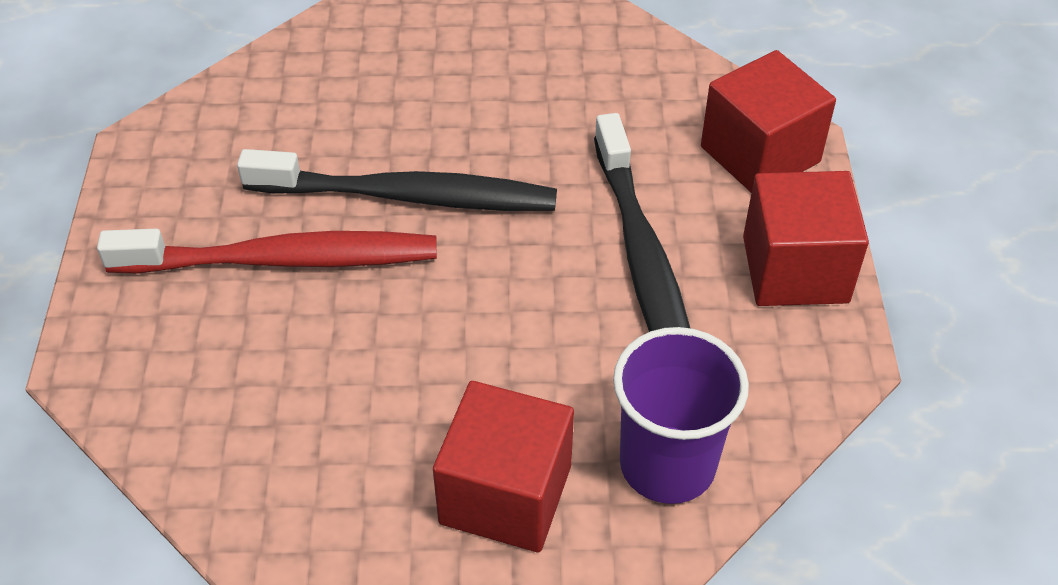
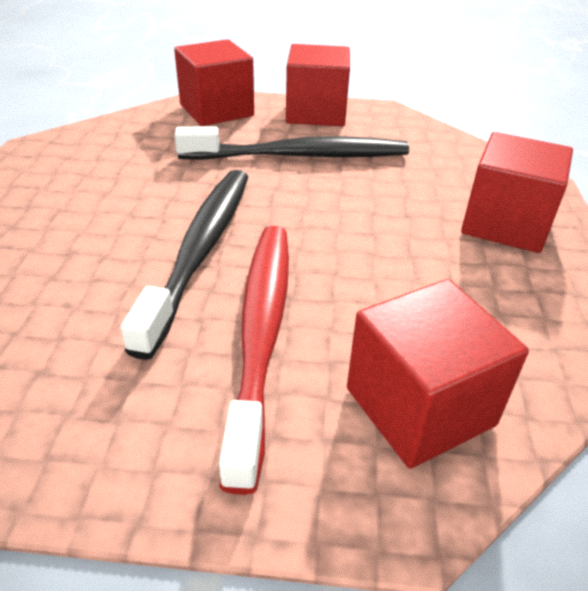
camera: 85 degrees left, 10 degrees down
(187, 380) = (419, 406): none -> red cube
(667, 464) = (467, 166): purple cup -> none

